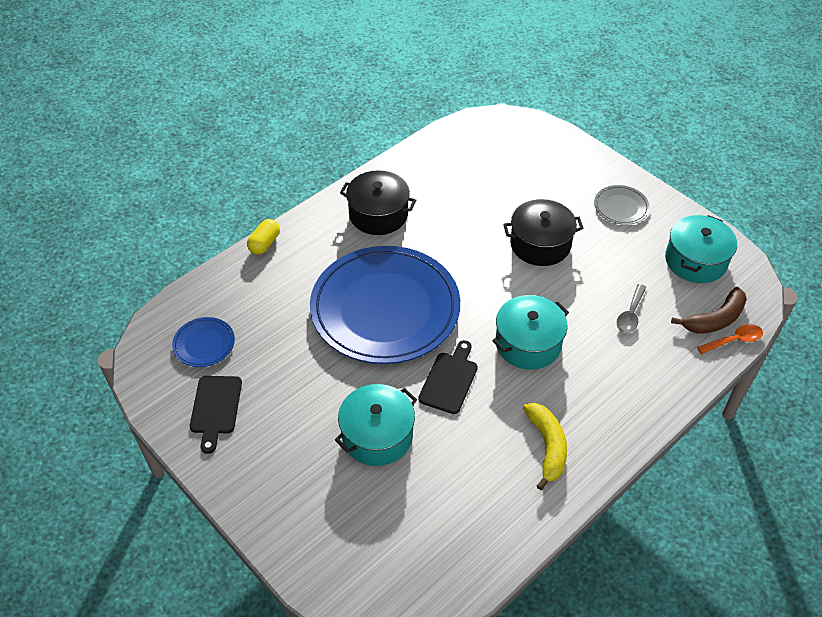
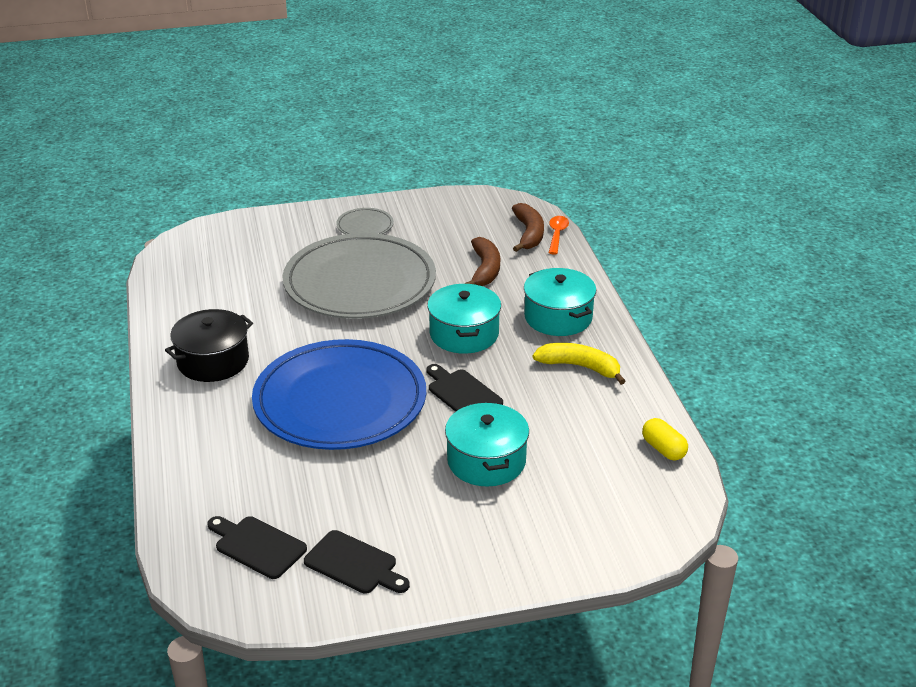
camera: 60 degrees left, 15 degrees down
(204, 344) = (257, 546): blue plate -> black cutting board
(264, 243) = (162, 453): yellow capsule -> yellow capsule (663, 449)
(540, 244) = (360, 283): black pot -> grey plate
(630, 314) = (485, 270): grey spoon -> brown banana
(695, 261) = (462, 217): turquoise pot -> turquoise pot (558, 317)

